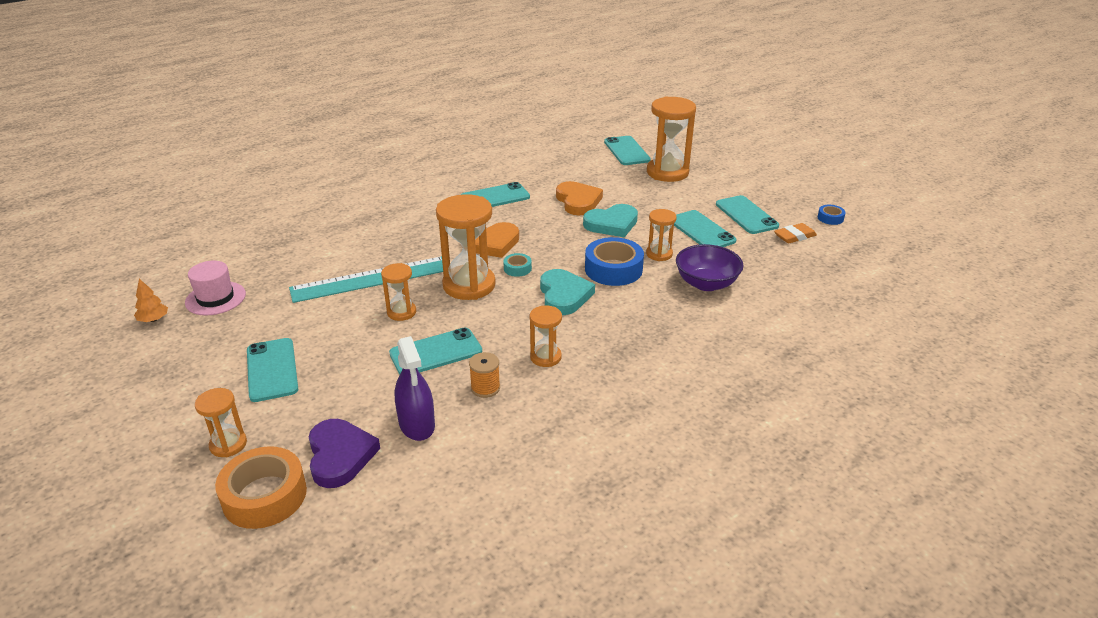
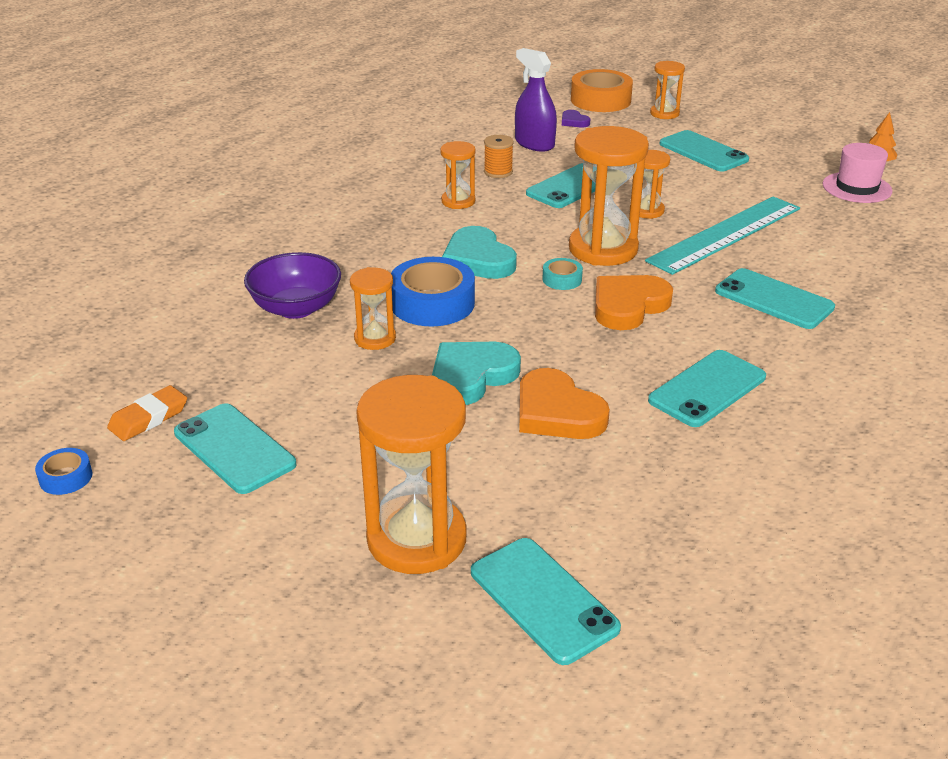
camera: 160 degrees right, 0 degrees up
(340, 455) = (574, 121): purple heart -> purple heart, size x0.50
(701, 231) = (315, 395): turquoise phone -> turquoise phone (774, 299)

